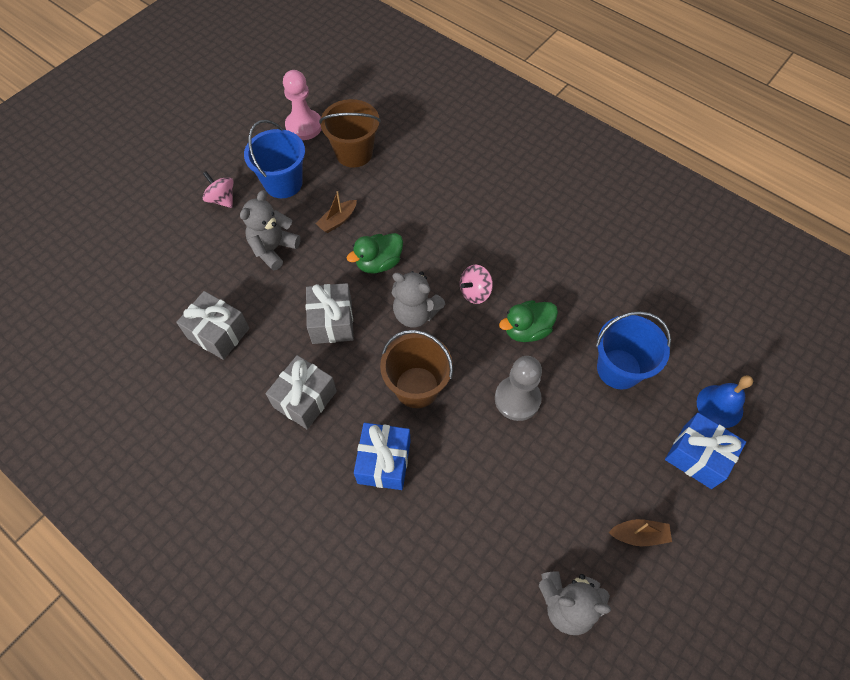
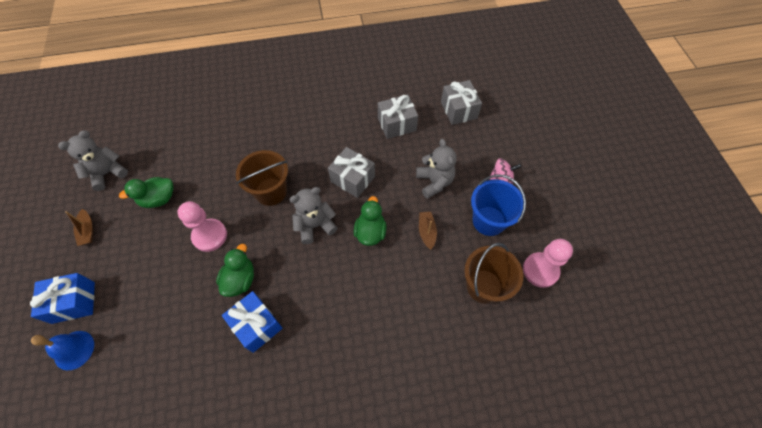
camera: 130 degrees right, 0 degrees up
(305, 399) = (319, 138): grey gift -> grey gift (458, 110)
(384, 462) = (250, 149): blue gift -> blue gift (256, 325)
(475, 292) = (295, 272): pink spinning top -> none
(517, 399) = (209, 236): grey pawn -> pink pawn
(534, 498) = (159, 199): none -> green duck
(619, 369) = (160, 311): blue bucket -> none
(638, 535) = (87, 231): brown boat -> brown boat turned 60 degrees counterclockwise

